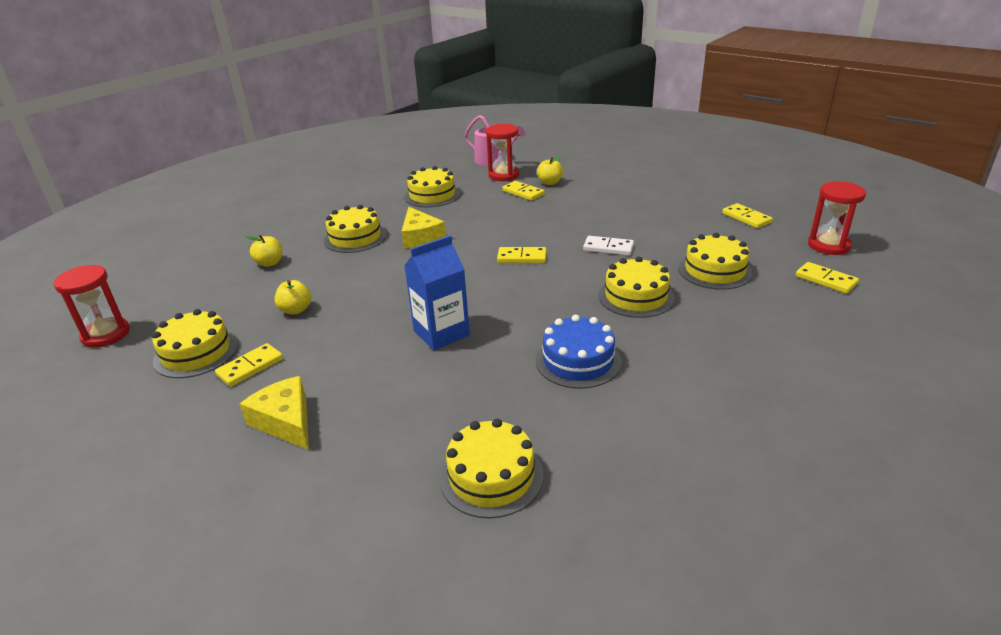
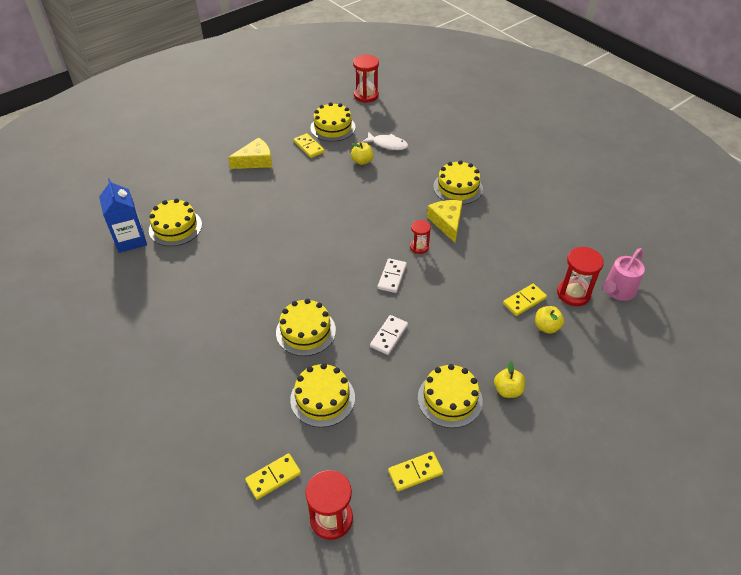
camera: 100 degrees right, 15 degrees up
(256, 295) = (387, 144): none -> white fish
(270, 263) = (430, 148): yellow apple -> yellow apple (507, 390)
(420, 237) = (447, 223): yellow cheese -> yellow cheese turned 90 degrees clockwise
(432, 195) = (532, 236): yellow cake -> yellow cake (449, 399)
(441, 333) = (306, 222): blue carton -> blue carton (130, 240)
(467, 248) = (419, 247): none -> red hourglass
(522, 257) = (392, 277): yellow domino -> white domino
(578, 361) = (246, 279): blue cake -> none

